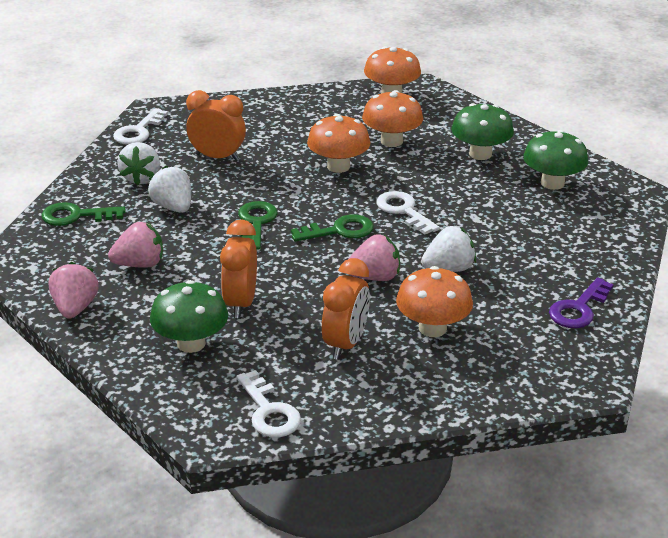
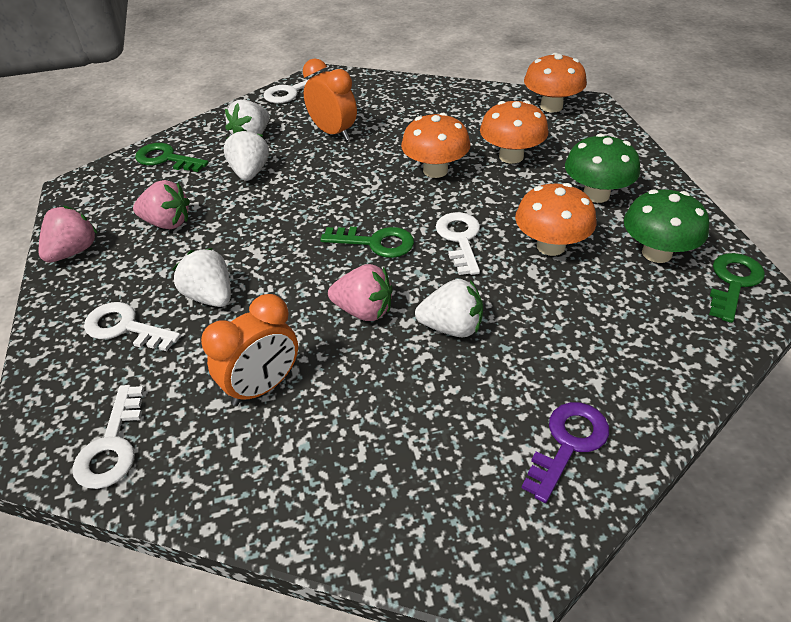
camera: 30 degrees right, 10 degrees up
(191, 343) = (125, 327): green mushroom -> white key
(240, 303) = (210, 296): orange clock -> white strawberry
(256, 222) = (306, 210): green key -> green key (733, 282)
(432, 328) = (370, 402): orange mushroom -> orange mushroom (551, 246)
(578, 309) = (568, 443): purple key -> purple key turned 150 degrees clockwise

